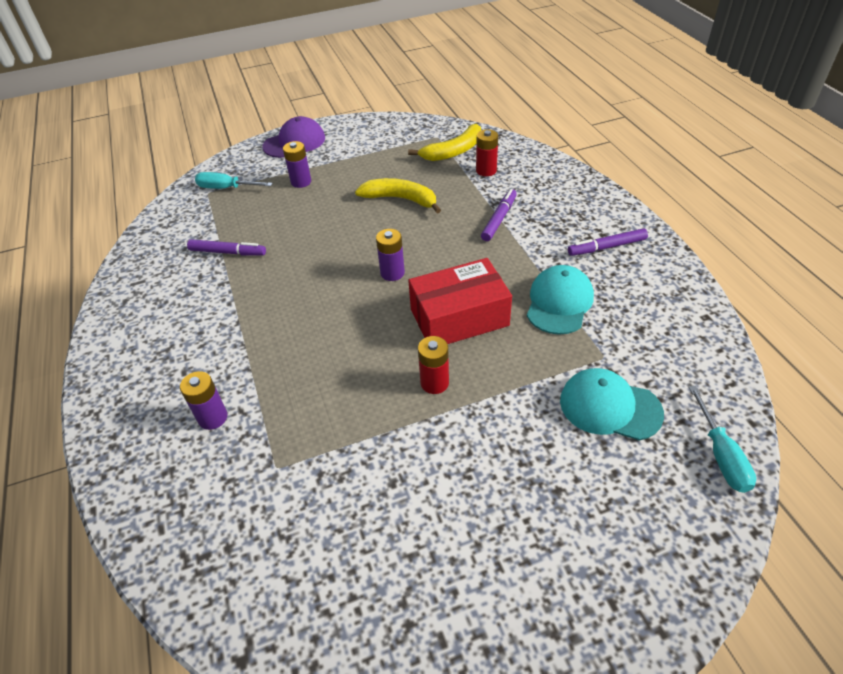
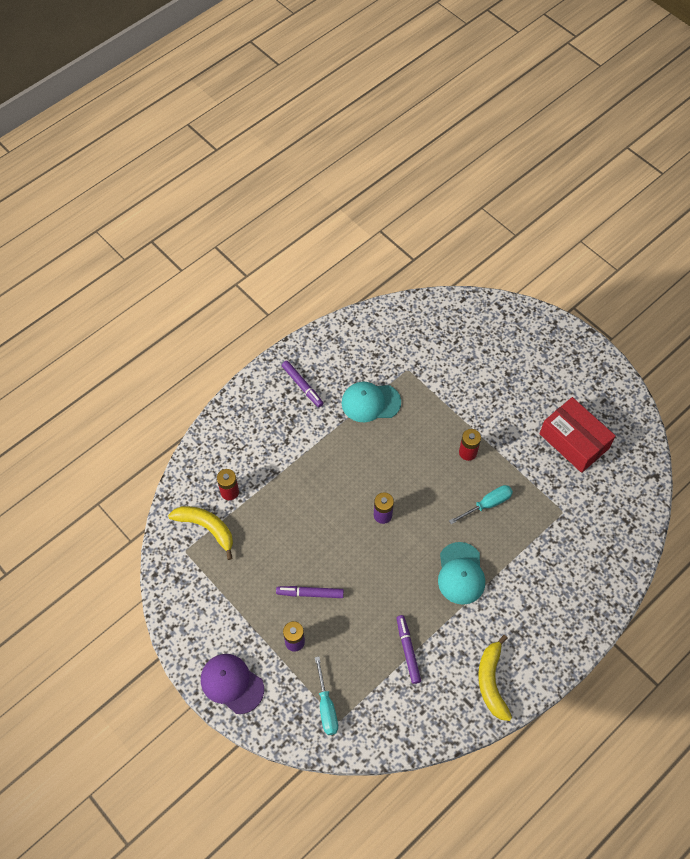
camera: 115 degrees left, 15 degrees up
(213, 417) = (551, 566): purple battery -> none
(401, 199) = (292, 544): yellow banana -> yellow banana (491, 681)
(459, 317) = (408, 456): red box -> red box (574, 441)
(499, 219) = (294, 463): purple marker -> purple marker (310, 593)
(610, 407) = (444, 360): turquoise cap -> turquoise cap (461, 573)
(721, 455) = (452, 308): turquoise screwdriver -> turquoise screwdriver (487, 504)

